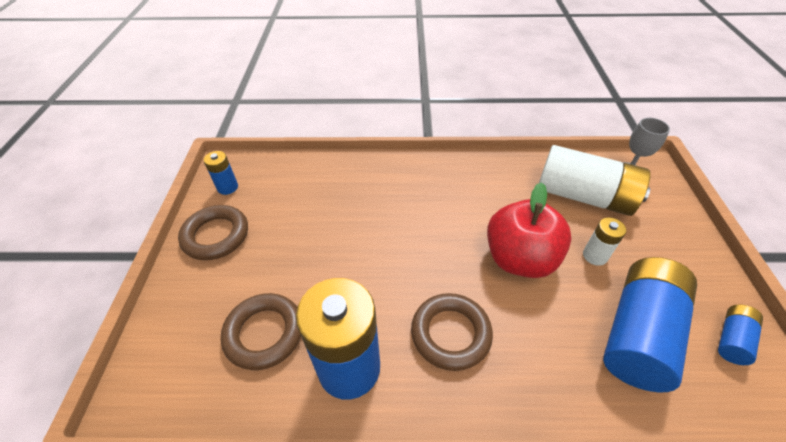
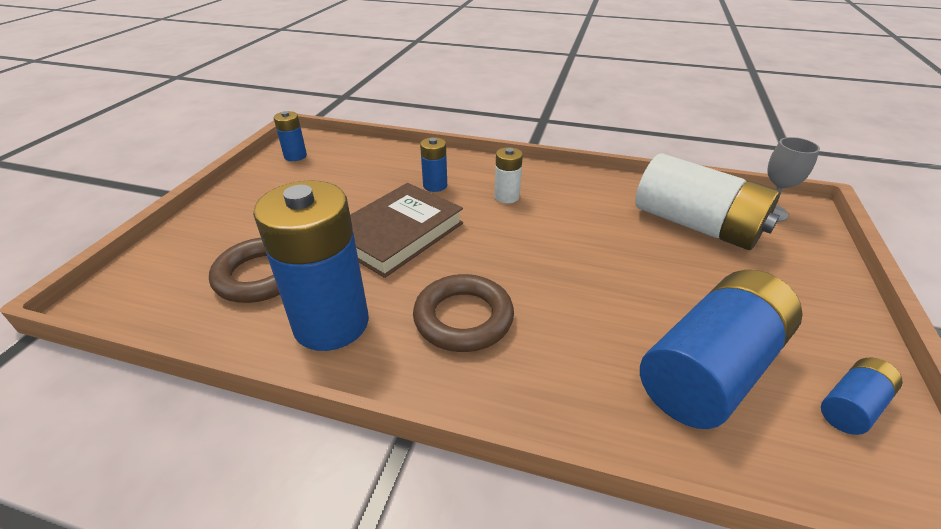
camera: 15 degrees right, 10 degrees down
(216, 235) = (261, 190): brown ring -> none
(360, 258) = (397, 233): none -> brown book
(368, 197) = (435, 185): none -> blue battery
(519, 259) = (584, 267): red apple -> none
(595, 256) = (685, 282): white battery -> white battery (506, 197)

